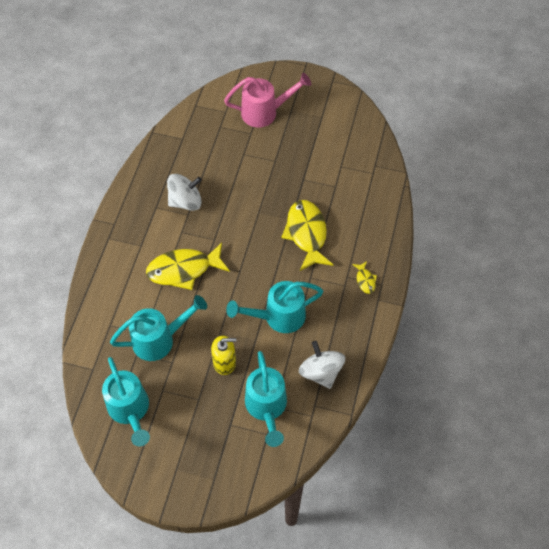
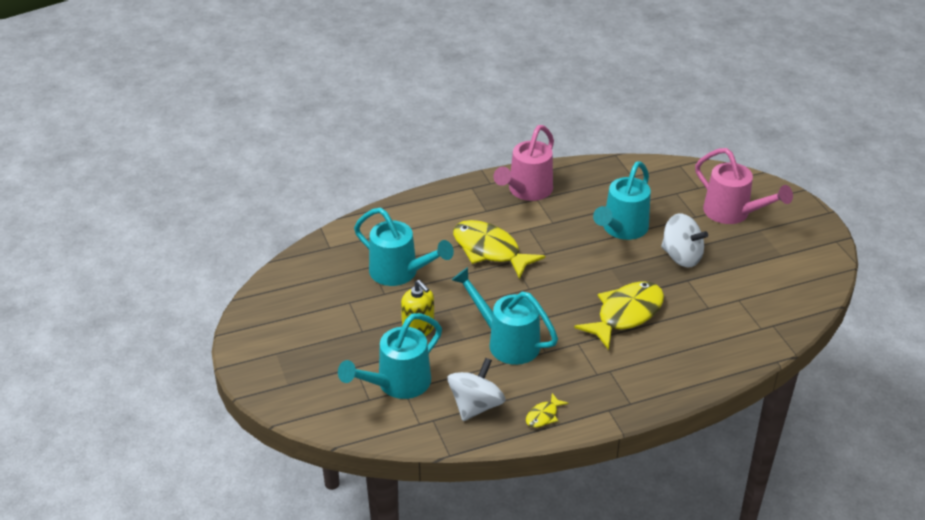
camera: 55 degrees right, 20 degrees down
(130, 410) = (310, 291): turquoise watering can -> turquoise watering can (622, 229)
(142, 207) = (527, 191): none -> pink watering can
(185, 201) = (565, 214): white spinning top -> white spinning top (681, 256)
(365, 280) = (620, 387): yellow fish -> yellow fish (543, 415)

